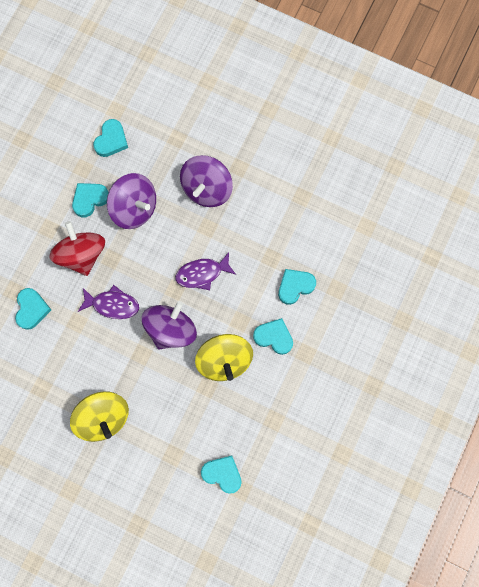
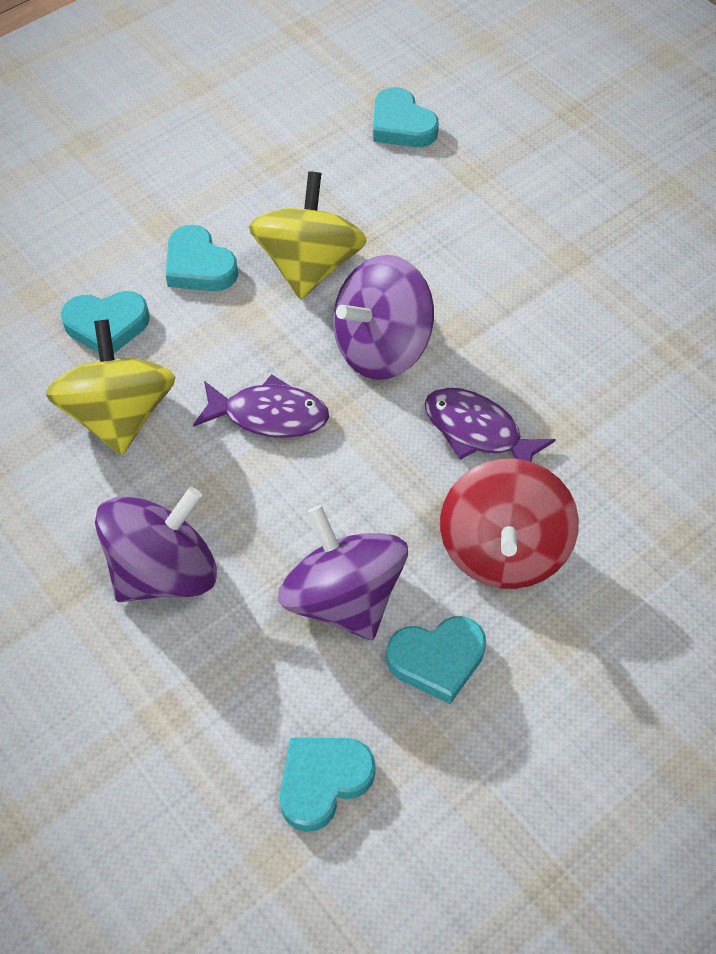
camera: 155 degrees left, 20 degrees down
(32, 309) = (652, 487): turquoise heart -> none
(103, 417) = (572, 264): yellow spinning top -> yellow spinning top (119, 415)

